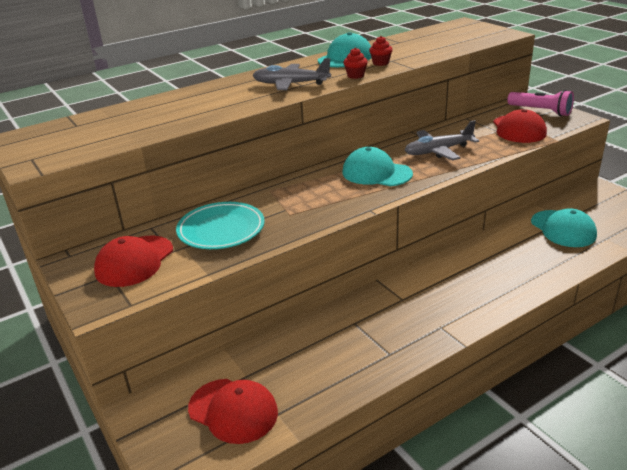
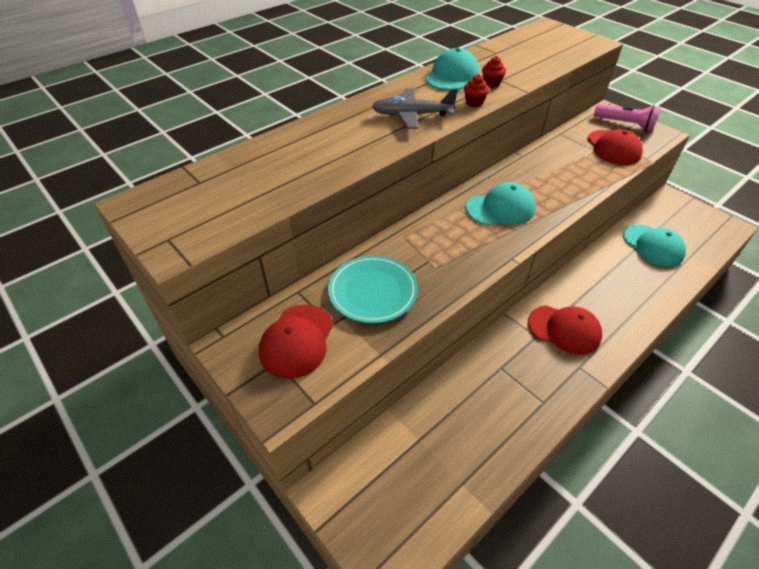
camera: 10 degrees left, 15 degrees up
(233, 410) = (419, 484): red cap -> red cap (564, 329)
(376, 173) = (500, 208): turquoise cap -> turquoise cap turned 150 degrees clockwise
(438, 151) = (549, 178): grey plane -> none

